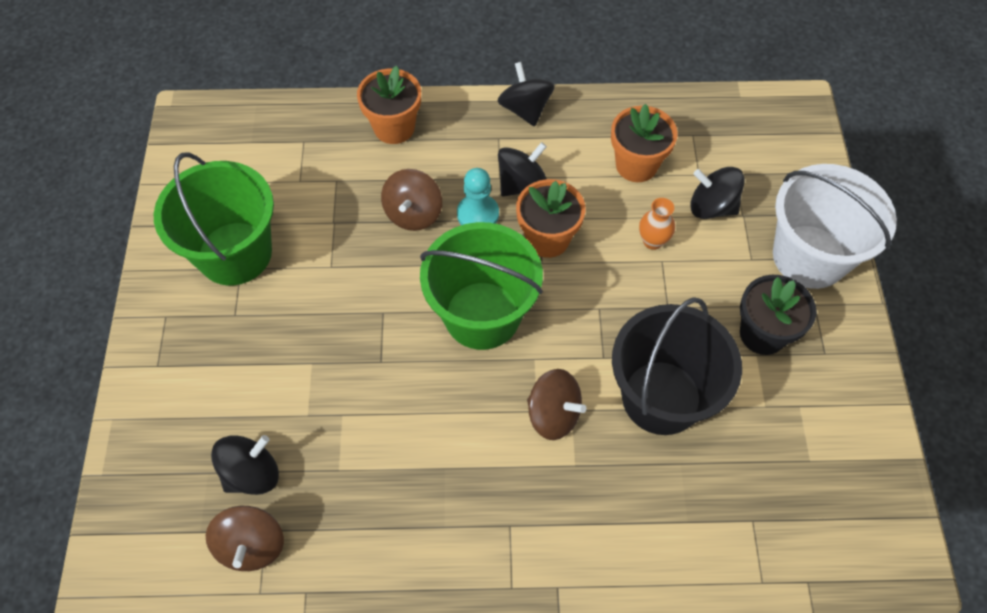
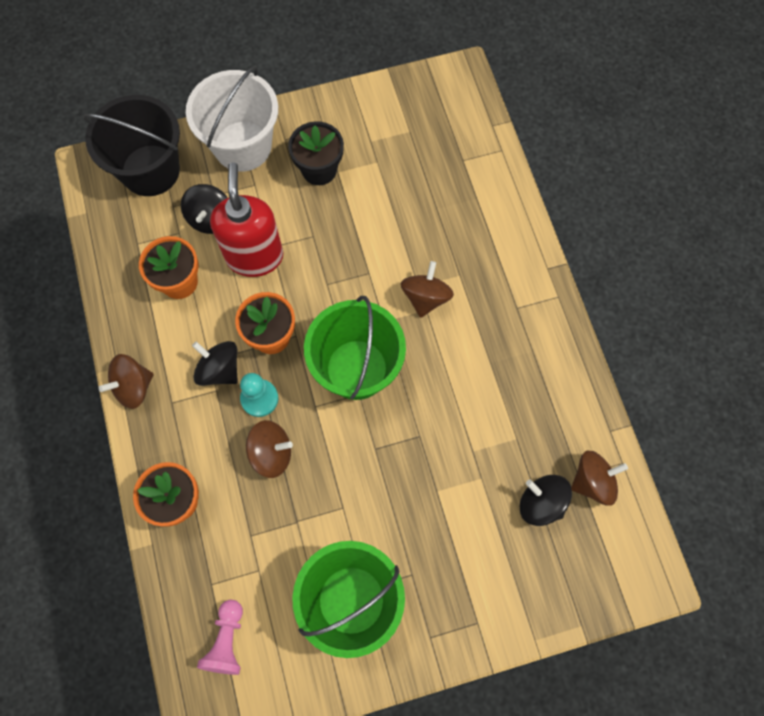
camera: 105 degrees left, 10 degrees up
(246, 145) = (227, 641): none -> pink pawn
(525, 109) = (133, 387): black spinning top -> brown spinning top
(652, 241) = (254, 256): orange vase -> red soap dispenser
(661, 397) = (390, 228): black bucket -> black bucket (150, 170)

